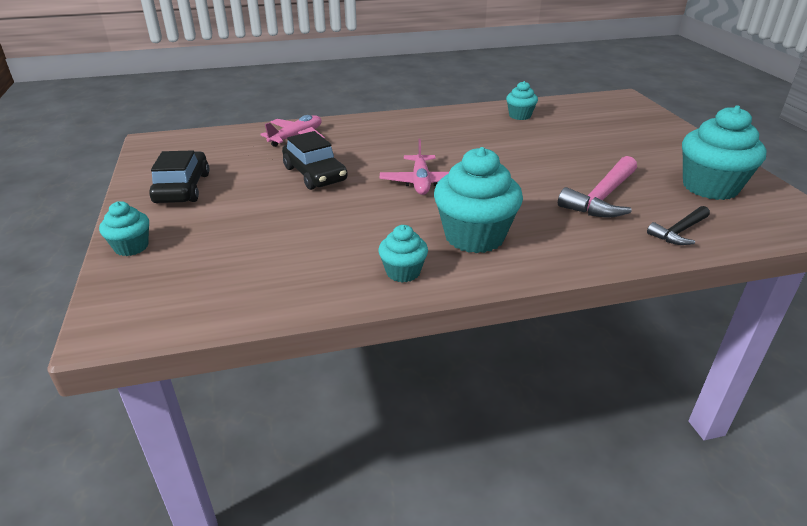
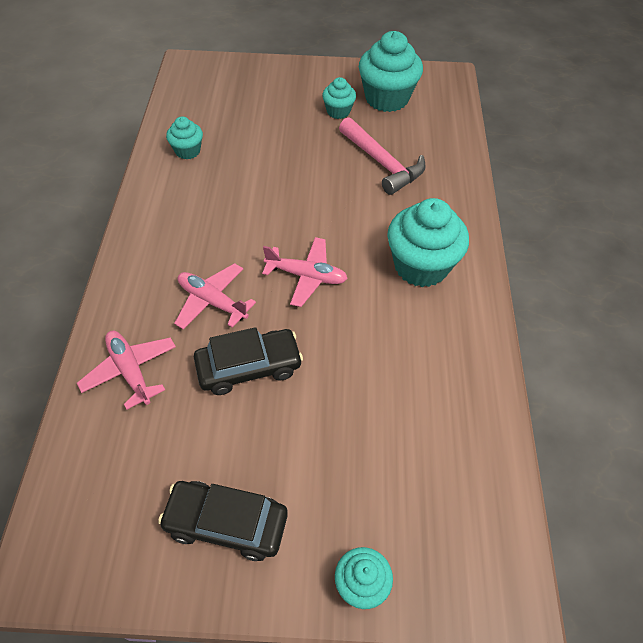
camera: 75 degrees left, 20 degrees up
(370, 151) = (212, 301): none -> pink plane
(403, 272) = (465, 331): turquoise cupcake -> turquoise cupcake (338, 111)
(679, 232) = (446, 145): black hammer -> none

